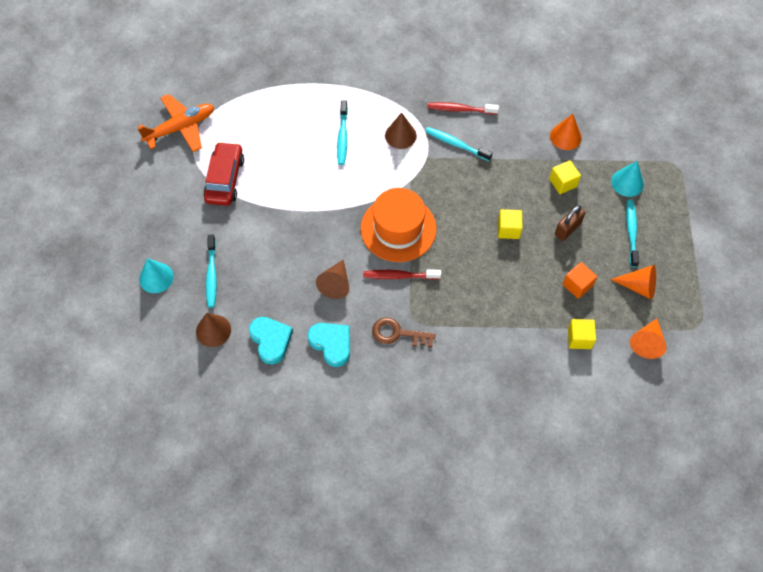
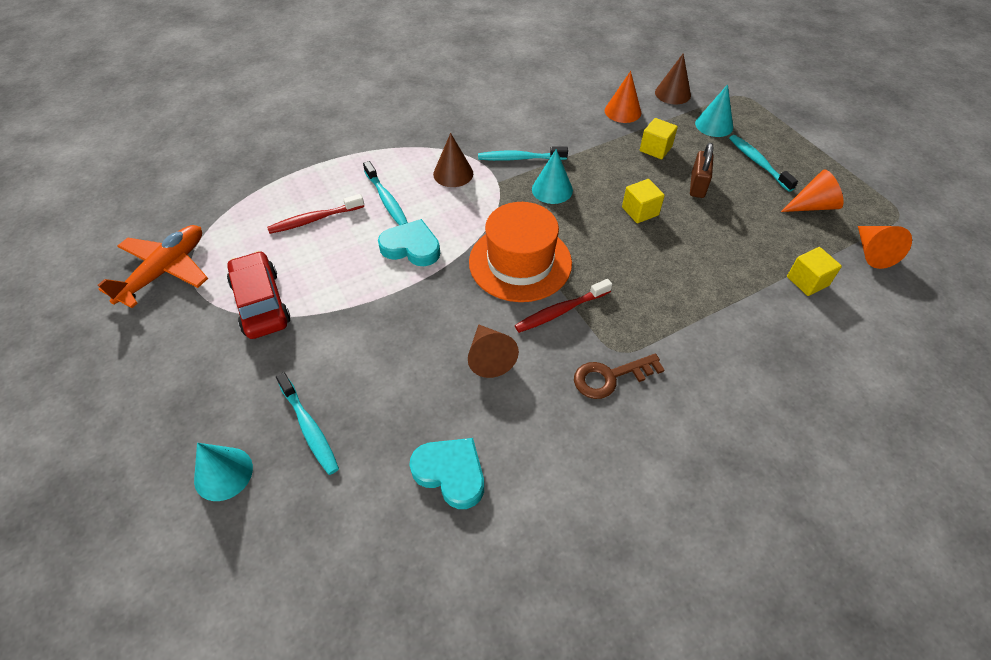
camera: 30 degrees left, 10 degrees down
(213, 330) = (356, 504): brown cone -> brown cone (672, 93)
(331, 344) = (537, 433): turquoise heart -> turquoise heart (411, 247)
(460, 109) = (499, 128): red toothbrush -> red toothbrush (314, 219)
(460, 182) = (552, 189): none -> turquoise cone
(577, 285) = (755, 231): orange cube -> none

